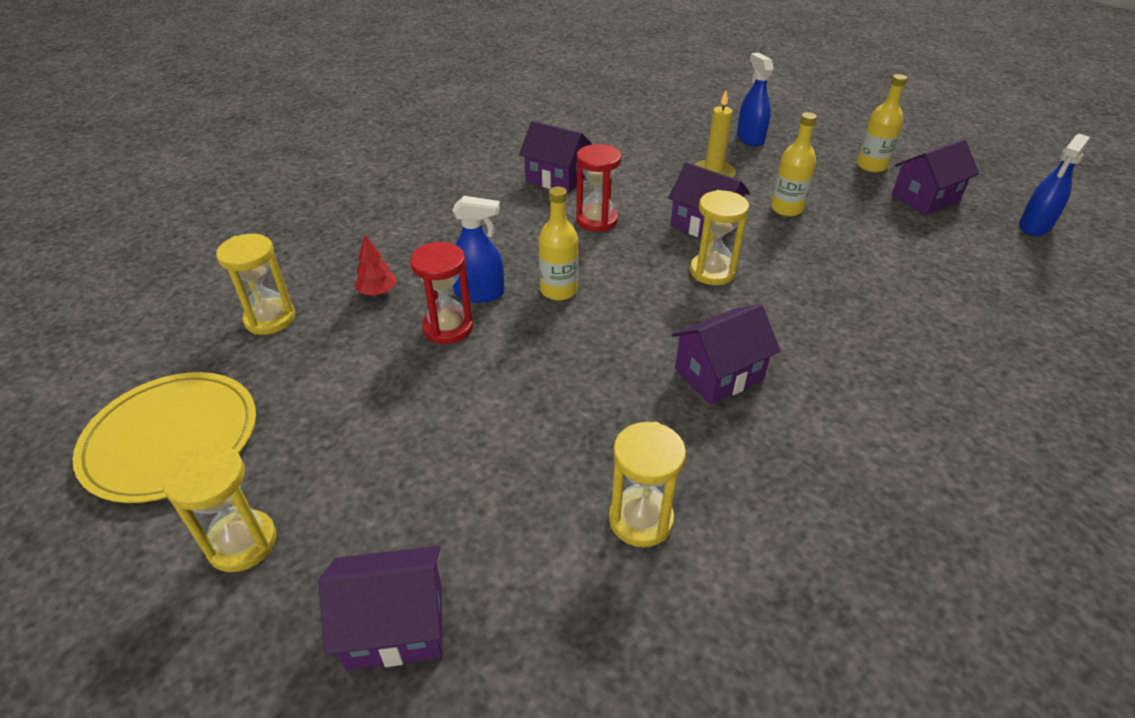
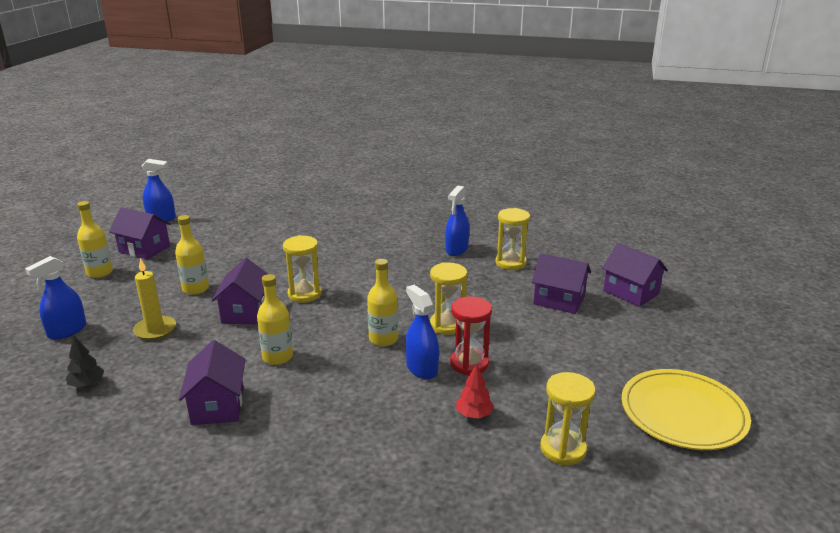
camera: 125 degrees left, 15 degrees down
(242, 543) = (672, 346): yellow hourglass -> yellow hourglass (447, 325)
(596, 220) = (277, 357): red hourglass -> yellow bottle
(650, 136) = (87, 384): none -> black tree
(719, 374) = (400, 269): purple house -> purple house (559, 300)
(744, 475) = (456, 249): none -> blue spray bottle

